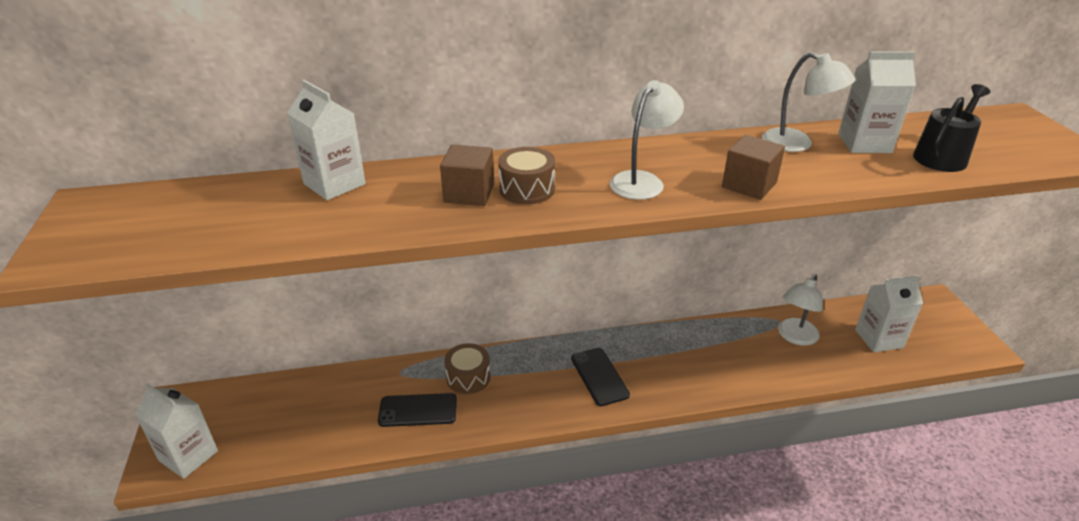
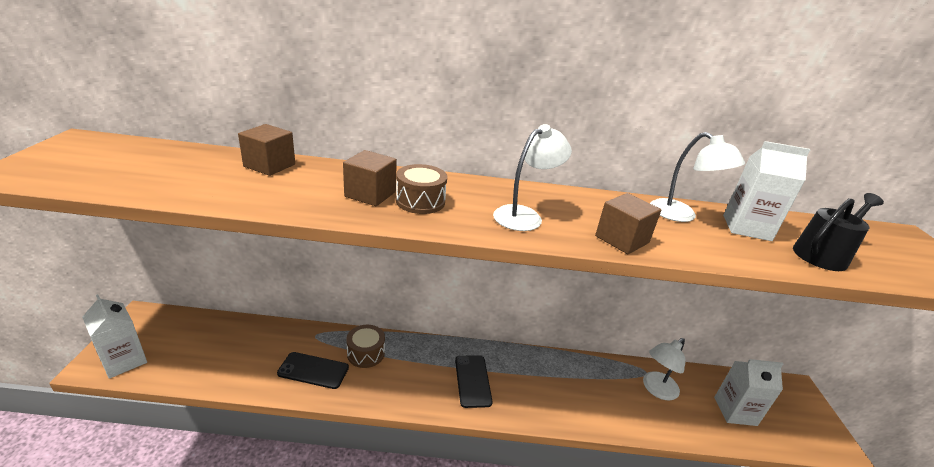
camera: 10 degrees right, 5 degrees down
(334, 184) = (269, 165): white carton -> brown cube

